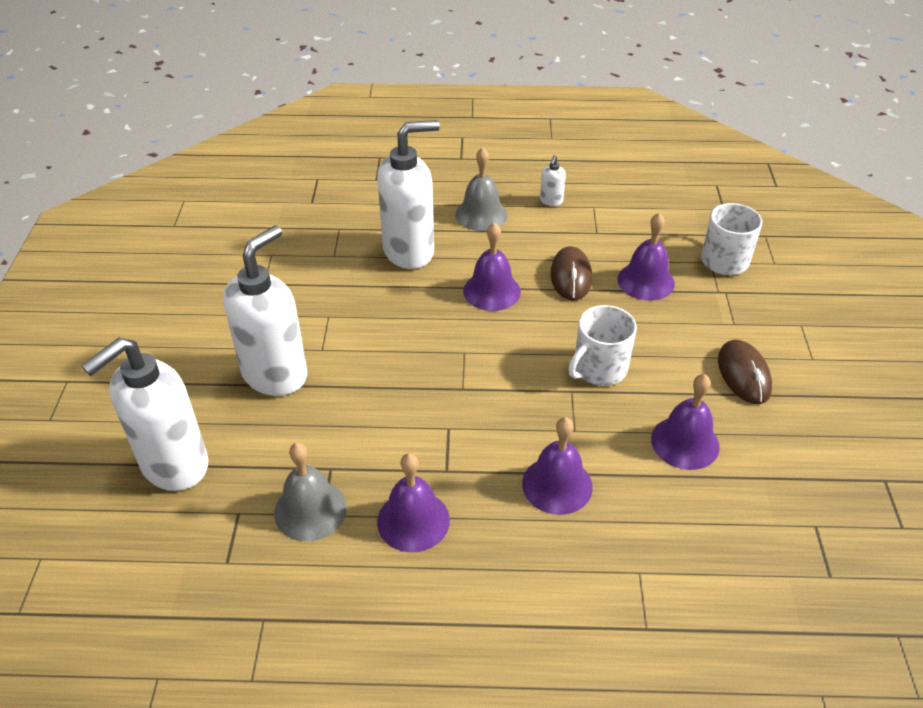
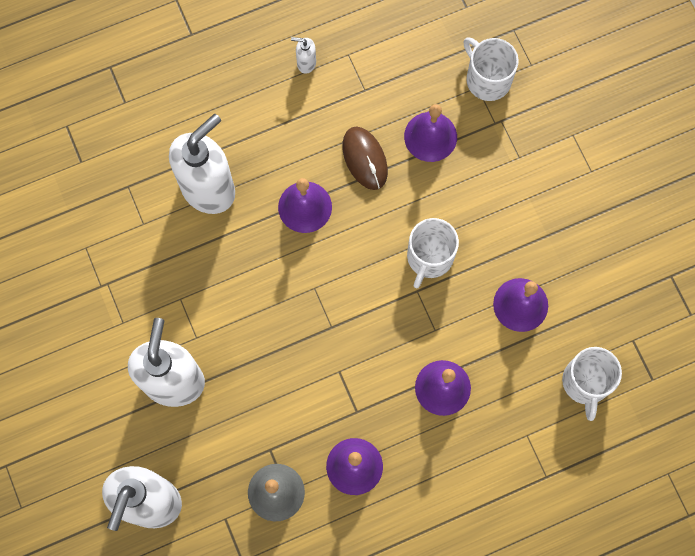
camera: 25 degrees left, 30 degrees up
(481, 214) = (249, 110): grey bell -> none
(551, 201) = (306, 63): white soap dispenser -> white soap dispenser turned 105 degrees clockwise
(738, 546) = (585, 382): none -> white mug
(743, 374) = (543, 213): brown mouse -> none

